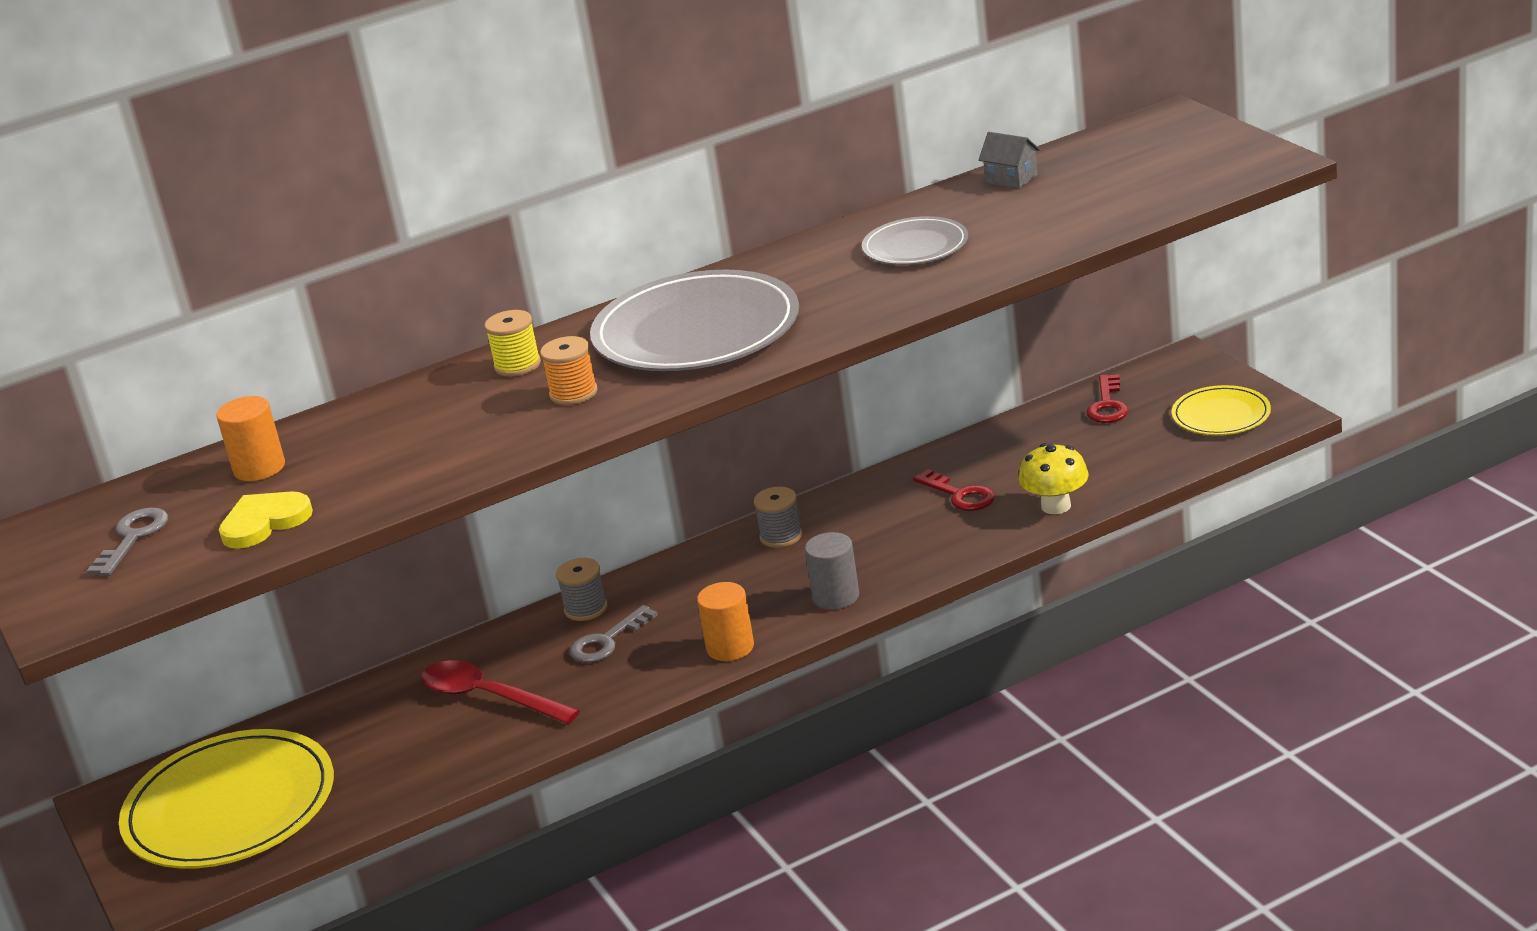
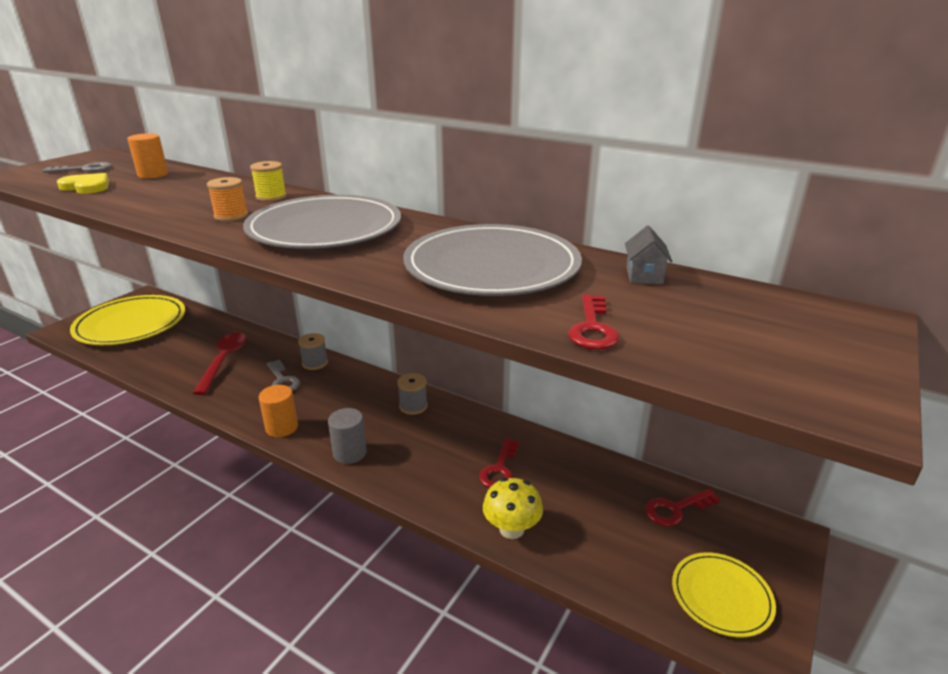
camera: 55 degrees right, 0 degrees up
(607, 641) = (282, 380): grey key -> grey key turned 135 degrees counterclockwise
(915, 246) = (492, 266): grey plate -> grey plate, size x1.89
(1087, 222) = (593, 328): none -> red key

